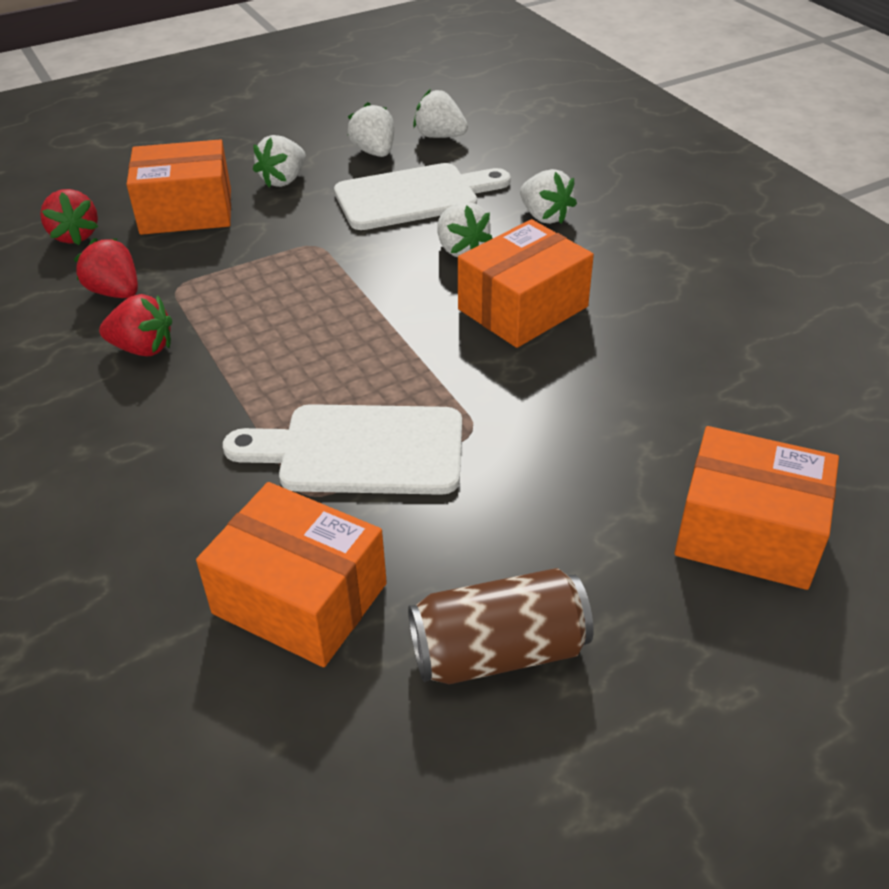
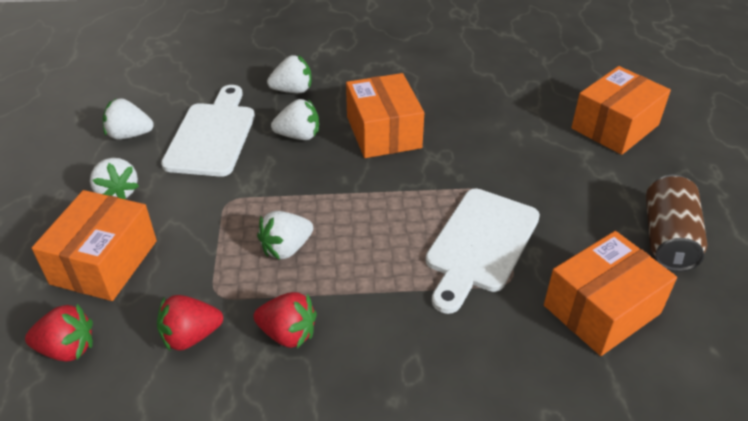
camera: 65 degrees left, 0 degrees up
(143, 348) = (288, 334): red strawberry -> red strawberry turned 75 degrees clockwise
(440, 136) = (144, 99): white strawberry -> white strawberry (286, 248)

